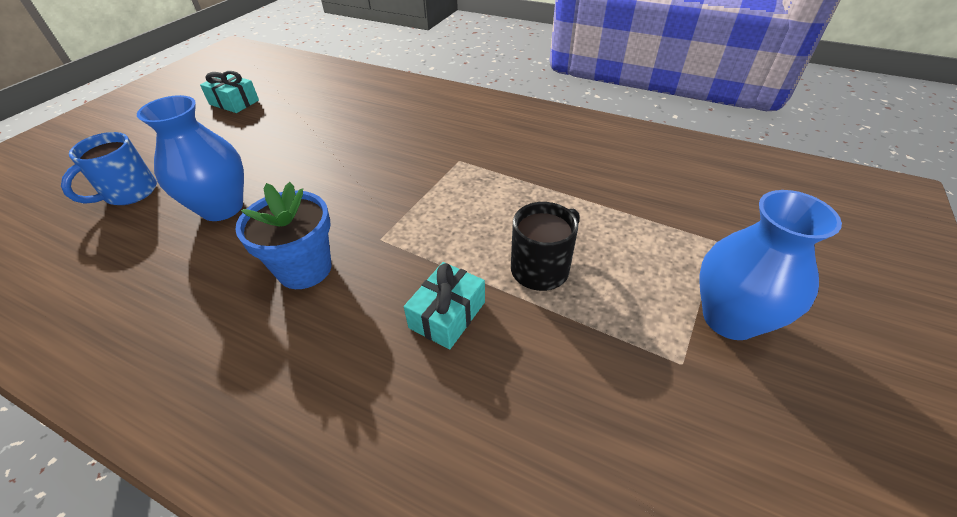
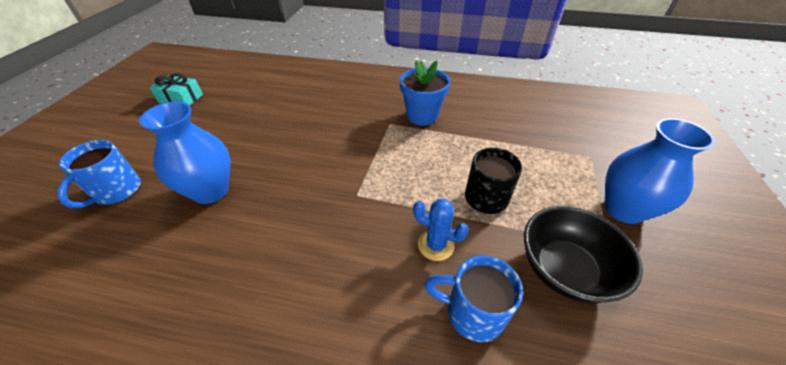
camera: 15 degrees left, 0 degrees up
(304, 269) = (306, 230): blue flower pot -> blue flower pot (422, 116)
(447, 315) = (436, 245): turquoise gift -> blue cactus
(455, 402) = (472, 312): none -> blue mug
(603, 378) = (564, 269): none -> black bowl

